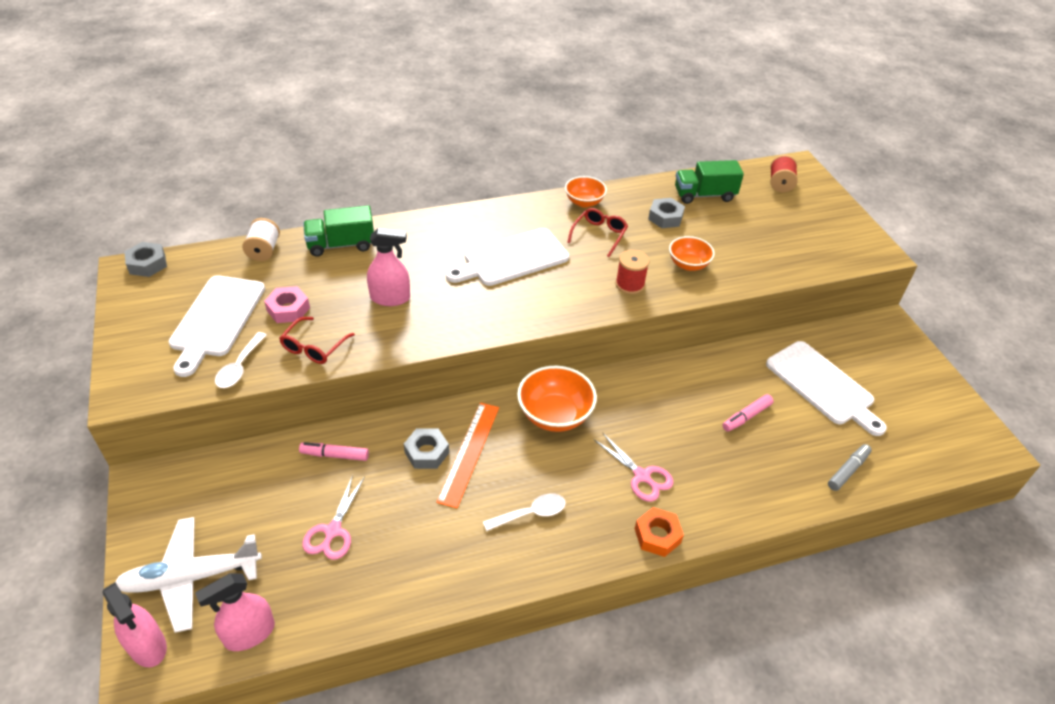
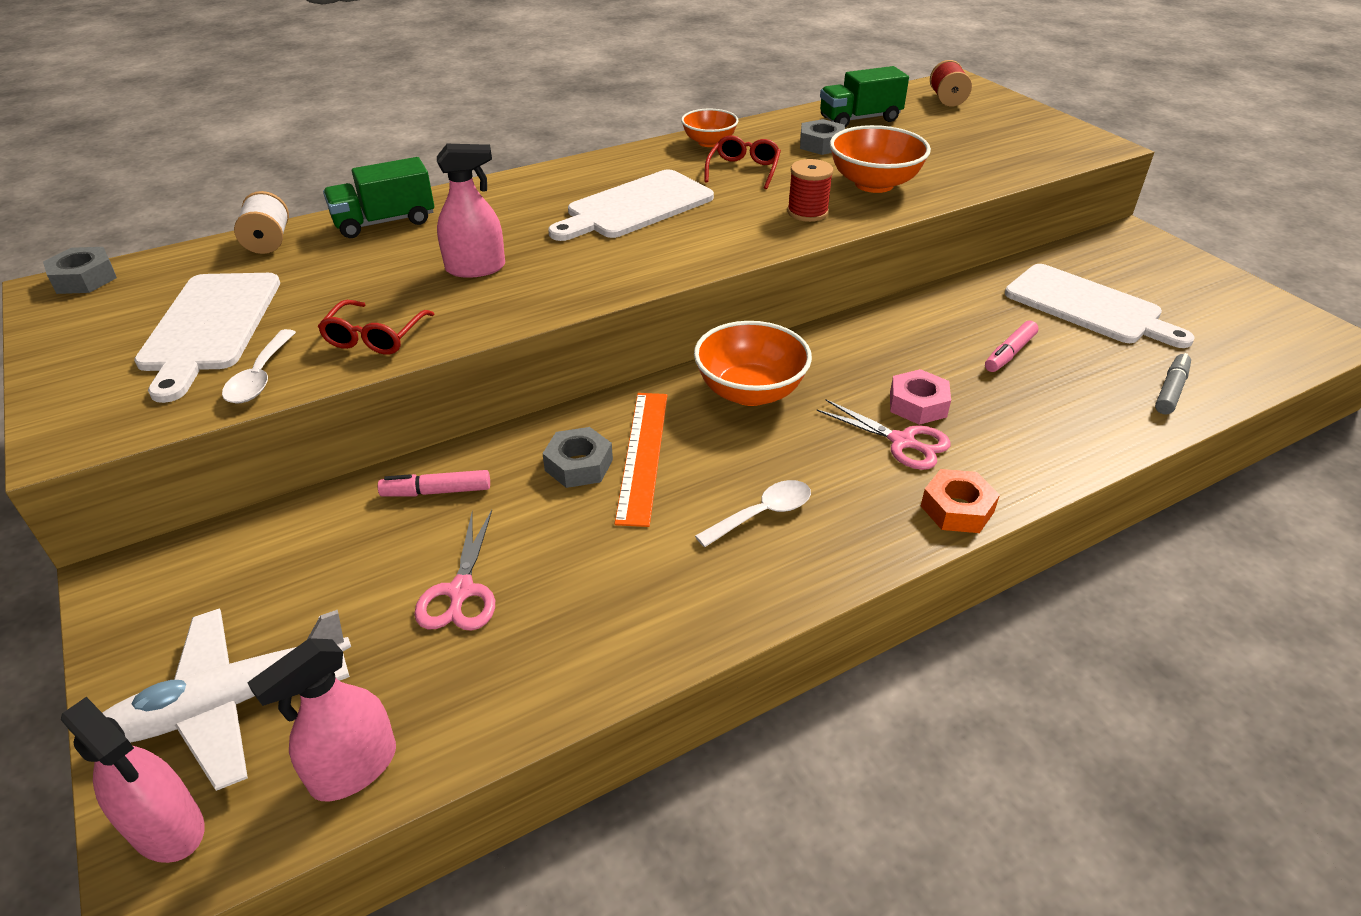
camera: 10 degrees left, 5 degrees down
(288, 309) = (323, 300): pink nut -> pink nut (917, 404)
(688, 264) = (874, 184): orange bowl -> orange bowl, size x1.59

